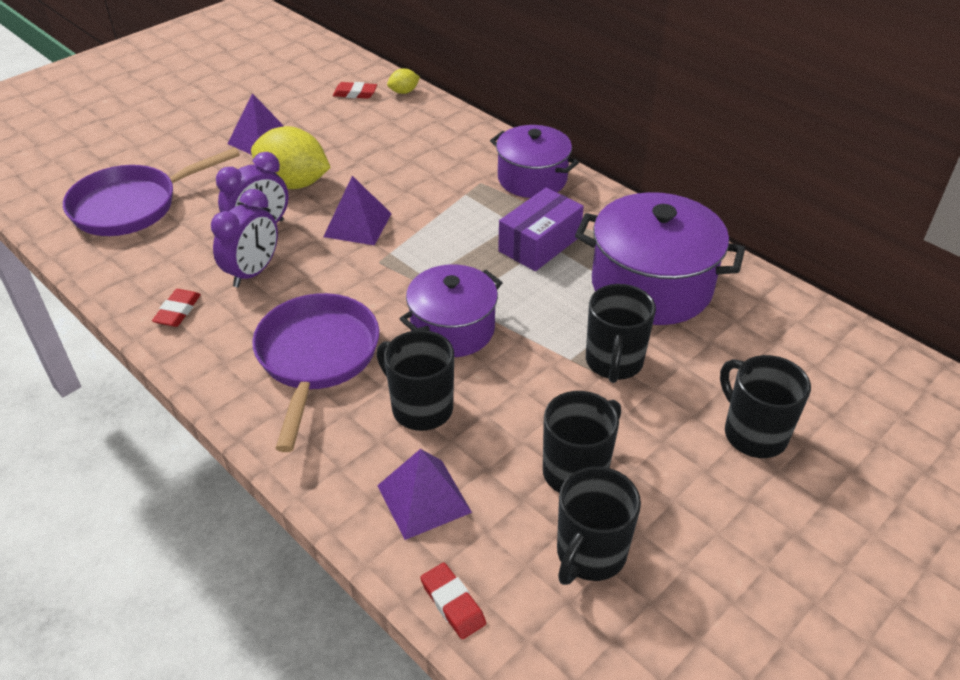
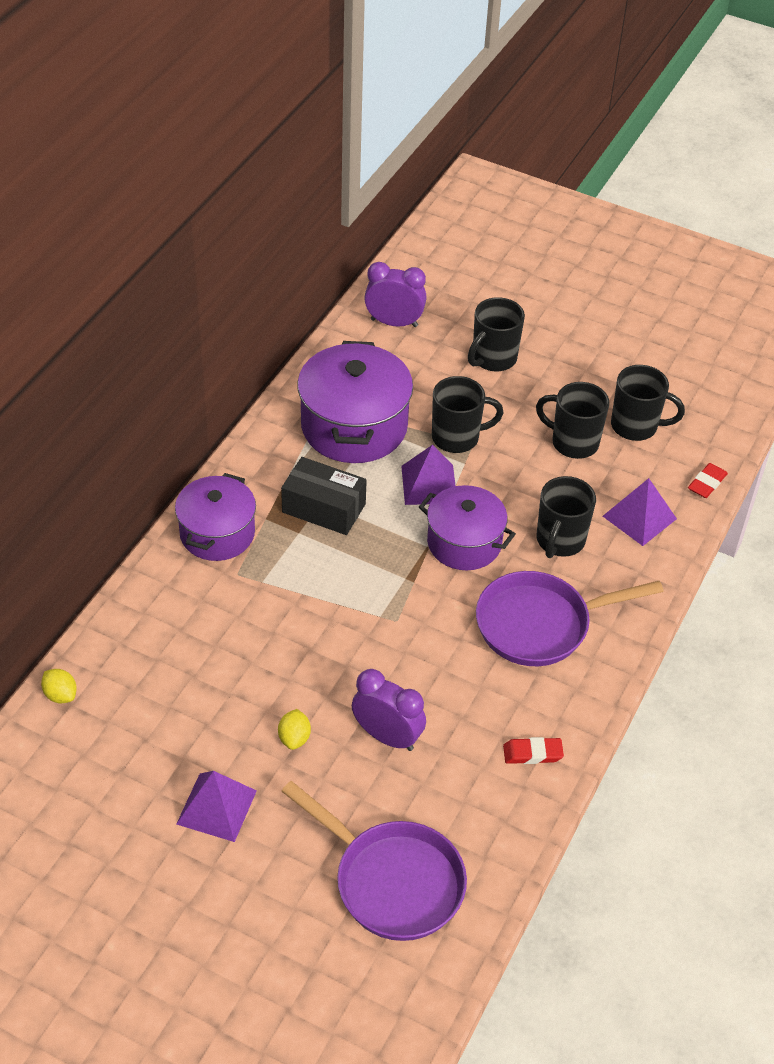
camera: 110 degrees left, 5 degrees up
(253, 272) = (454, 715): purple clock -> purple clock (394, 323)
(294, 183) = (294, 738): yellow lemon -> yellow lemon, size x0.46
(355, 93) = (77, 746): red eraser -> none
(357, 225) = (347, 655): purple pyramid -> purple pyramid (429, 484)
(539, 244) = (323, 508): purple box -> black box

